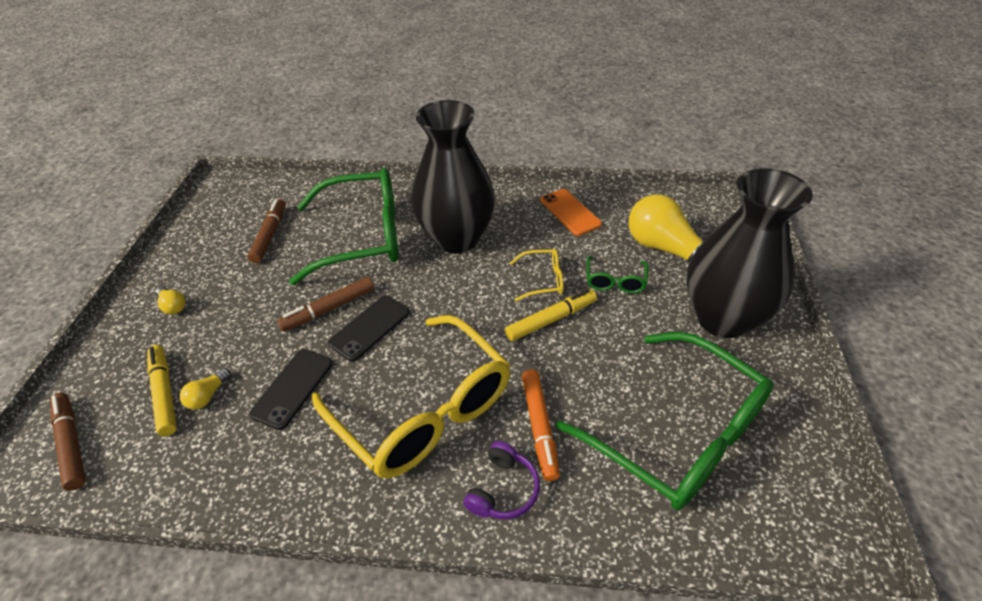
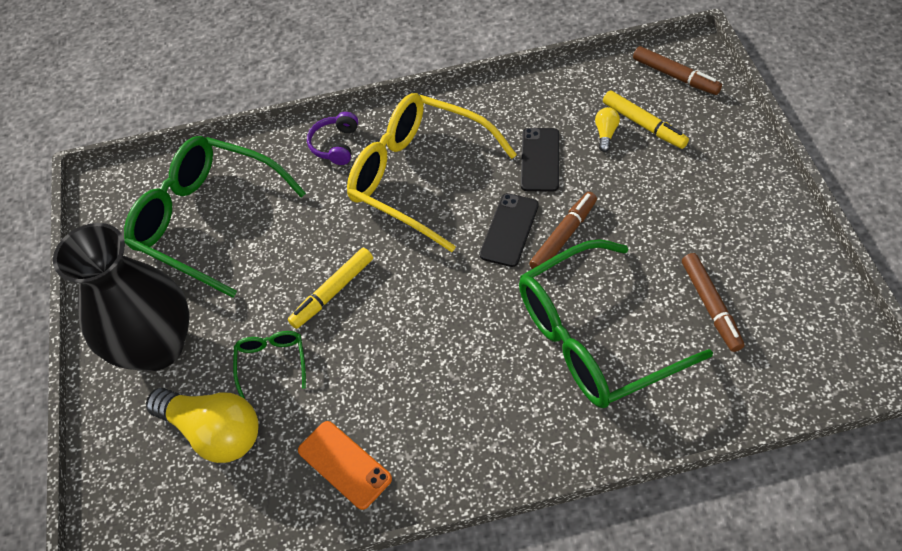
camera: 165 degrees right, 10 degrees up
(173, 306) = (724, 192): yellow light bulb -> none
(457, 238) = (477, 371): black vase -> none
(539, 426) = (320, 193): orange marker -> none
(542, 280) = (353, 339): yellow glasses -> none

